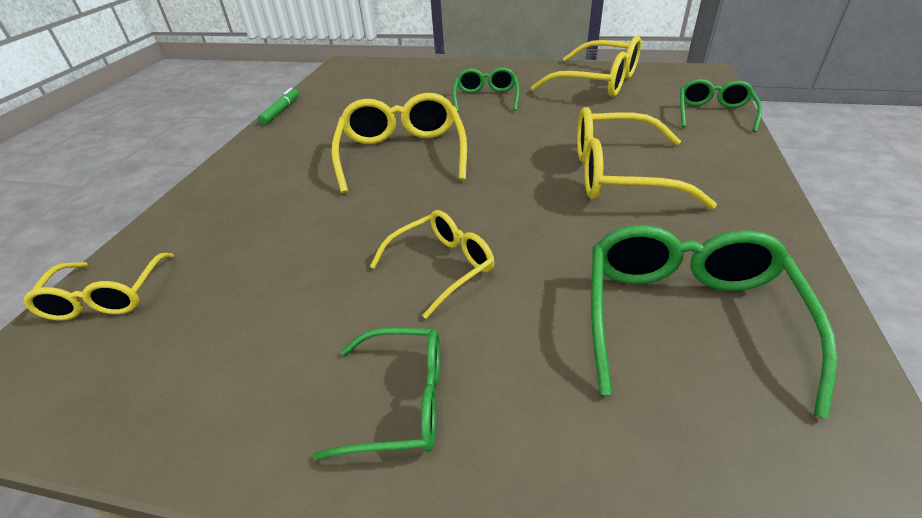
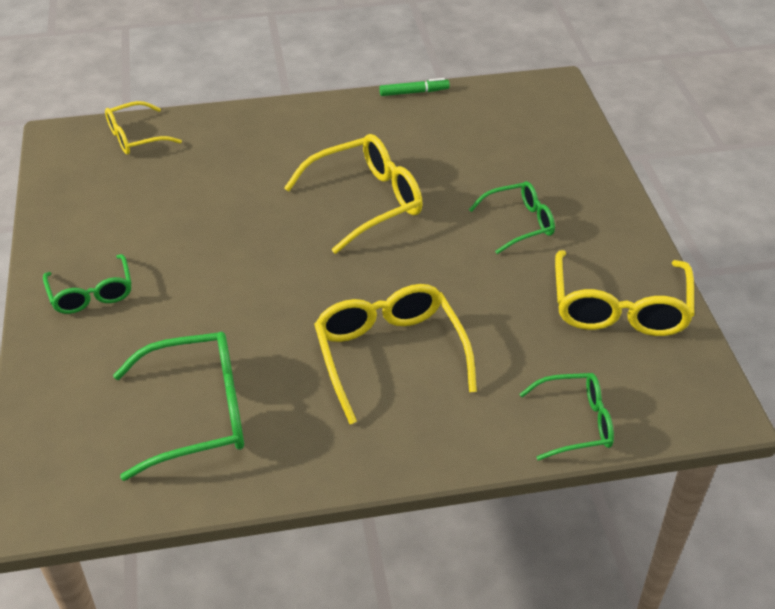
camera: 65 degrees right, 5 degrees up
(442, 266) = (214, 275): yellow glasses -> none

